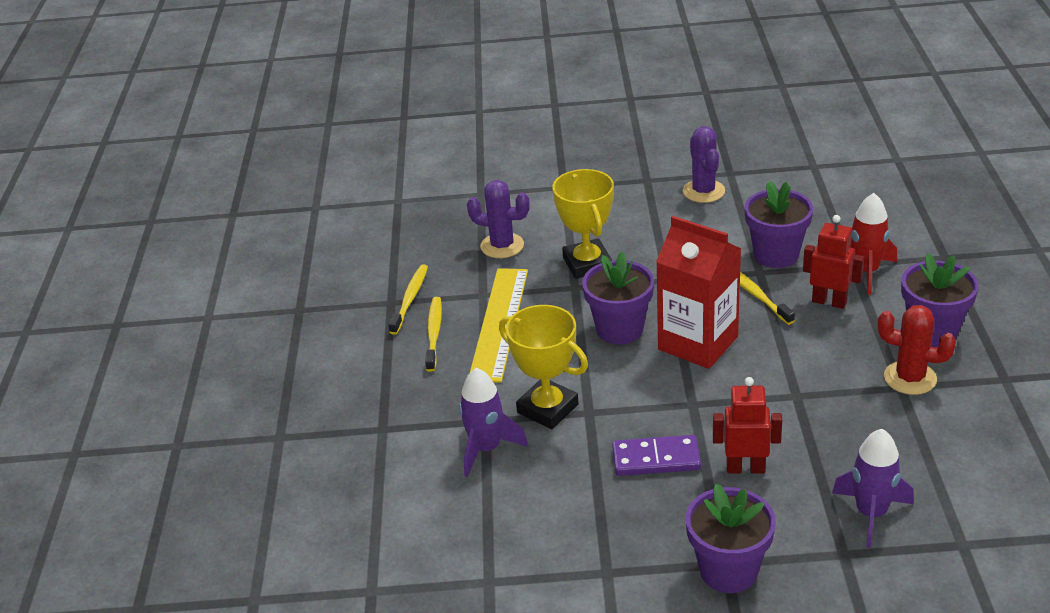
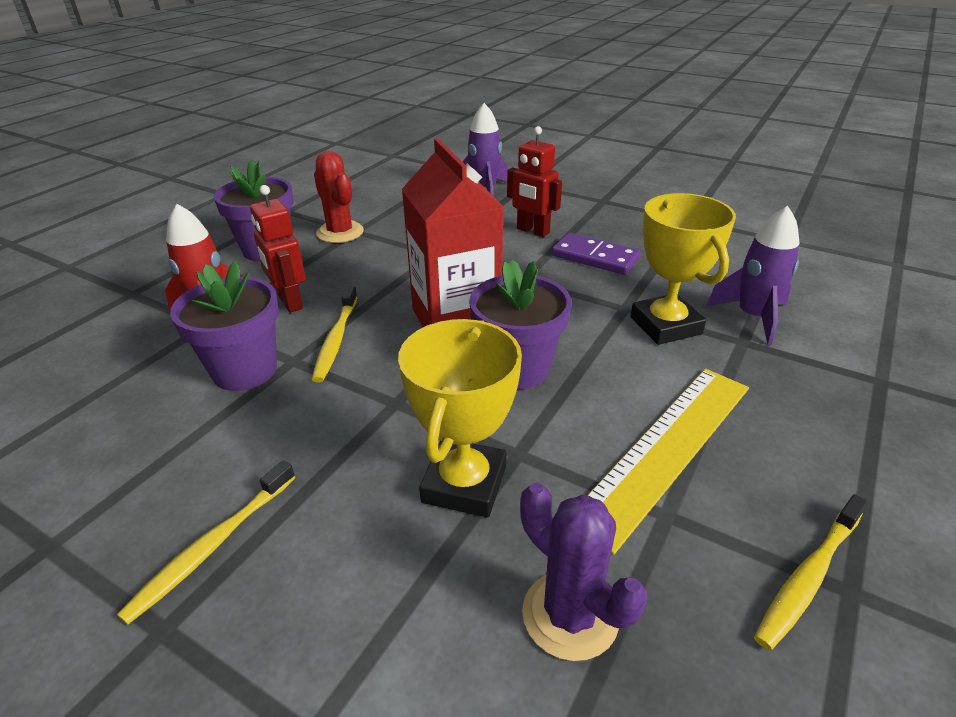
camera: 150 degrees left, 0 degrees up
(434, 333) = (778, 480): yellow toothbrush -> yellow toothbrush (212, 546)
(703, 191) = (142, 529): purple cactus -> none
(728, 570) = (604, 197): purple flower pot -> none

